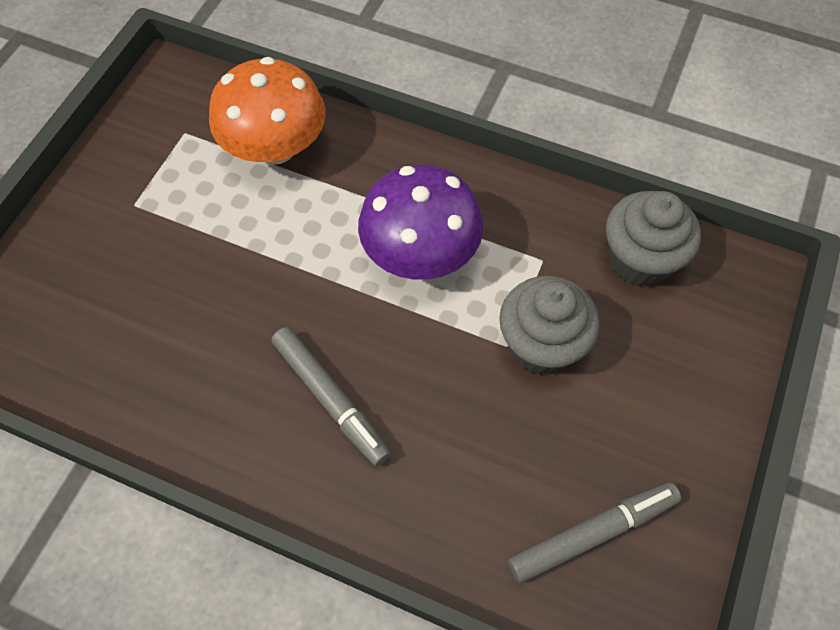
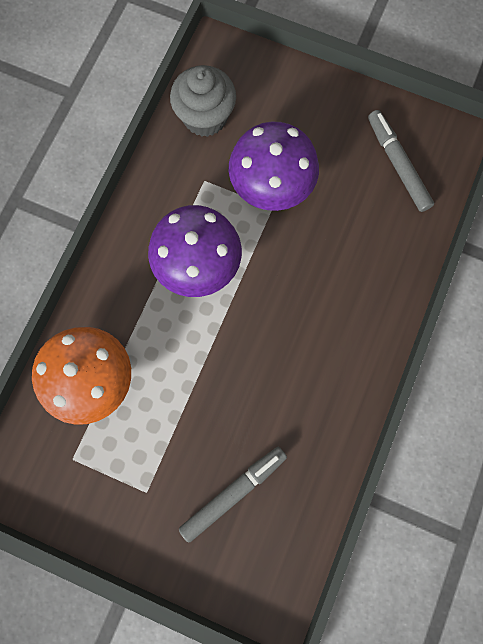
camera: 90 degrees left, 15 degrees up
(330, 399) = (314, 324): grey marker -> grey marker (233, 492)
(541, 345) = (271, 185): grey cupcake -> purple mushroom

